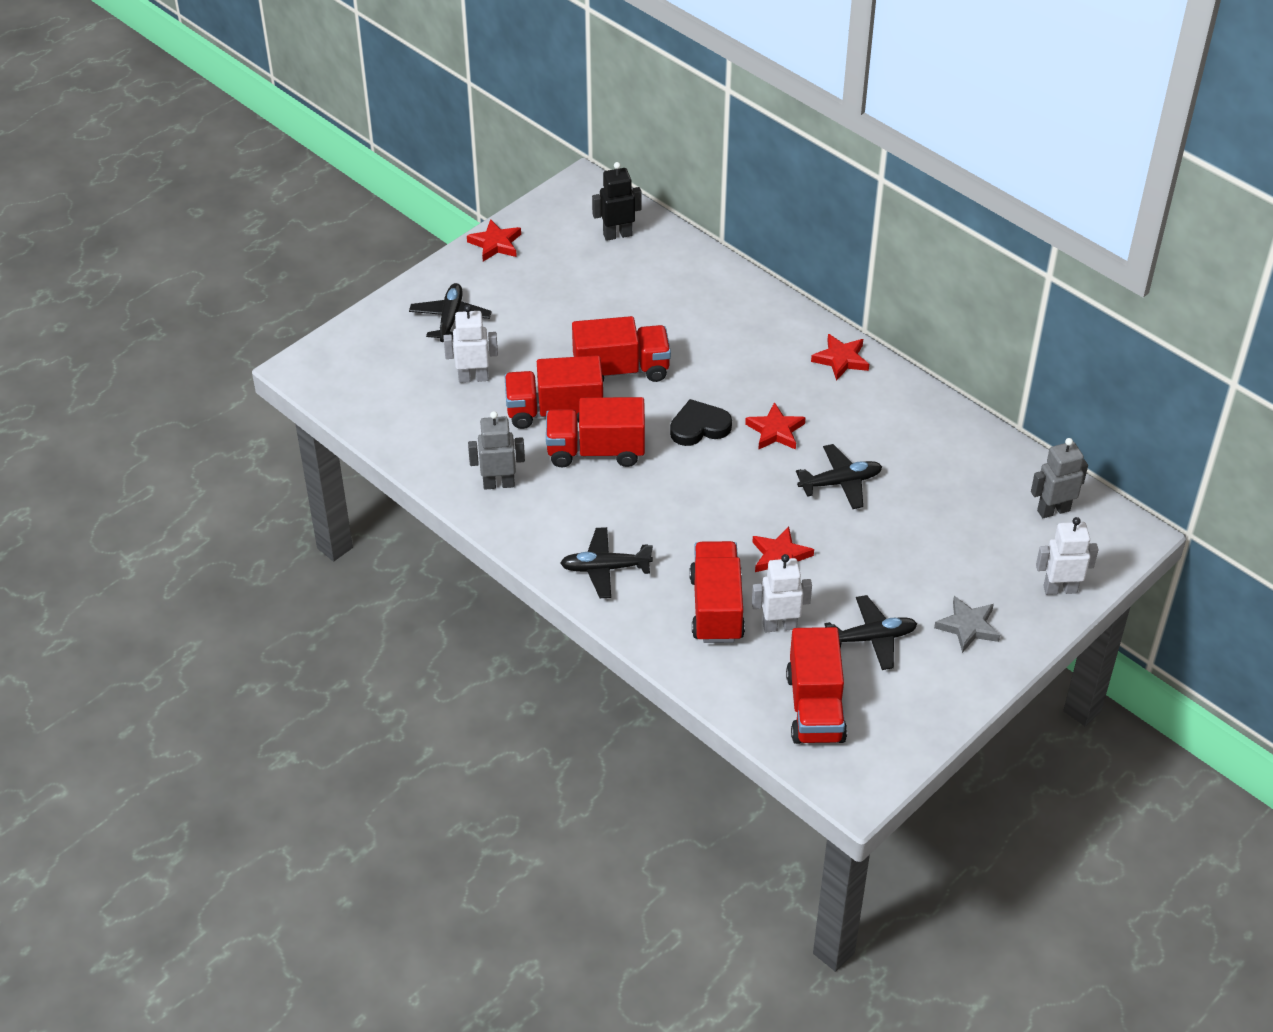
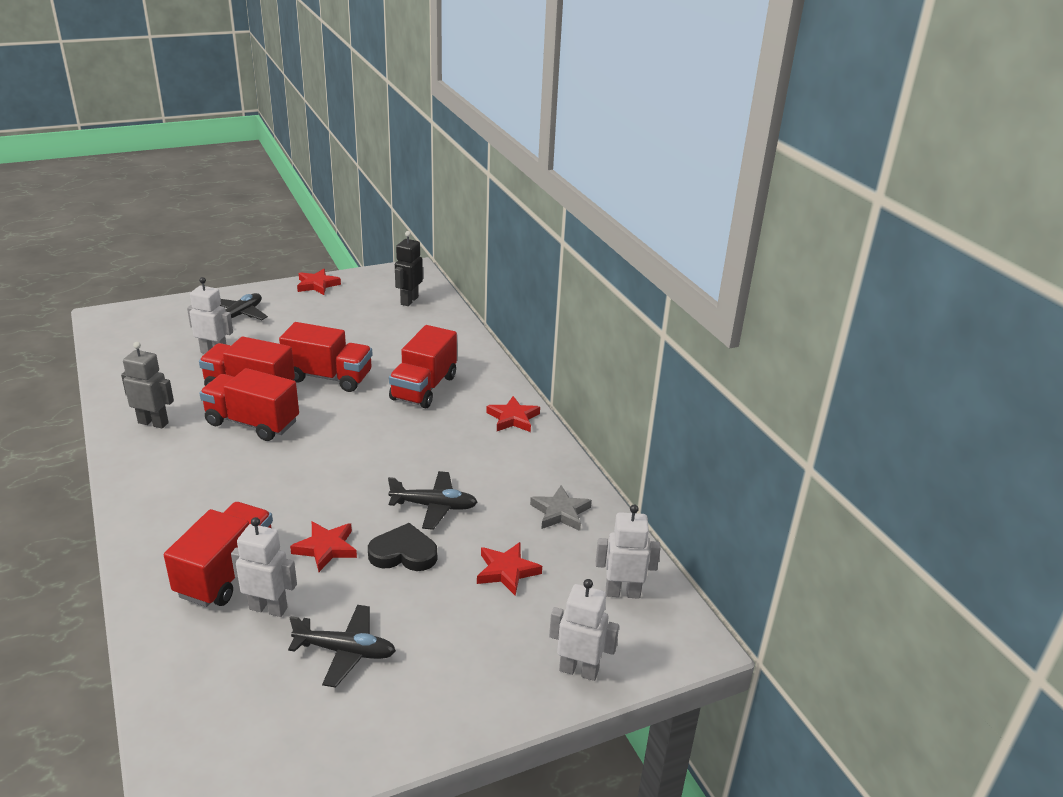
camera: 20 degrees right, 15 degrees down
(605, 568) = (167, 509): black plane -> none
(617, 234) = (409, 300): black robot -> black robot turned 75 degrees counterclockwise
(699, 427) = (351, 431): black heart -> black heart (403, 553)
(775, 431) = (412, 451): red star -> red star (507, 571)
(815, 707) = (228, 700): red truck -> red truck (424, 388)
(968, 626) = (452, 674): grey star -> grey star (560, 512)
(1053, 510) = (622, 592): grey robot -> white robot

